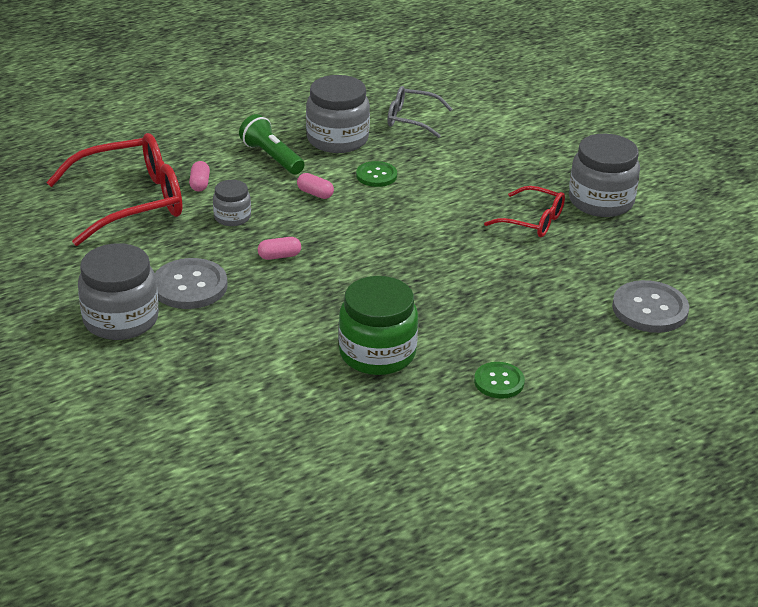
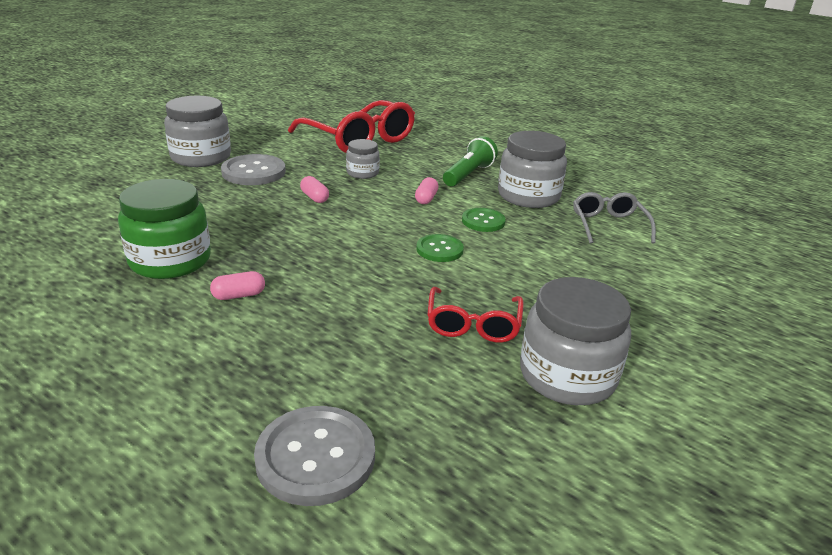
camera: 70 degrees right, 5 degrees down
(200, 184) = (402, 156): pink capsule -> pink capsule (239, 295)
(499, 382) = (123, 340): green button -> green button (439, 250)

